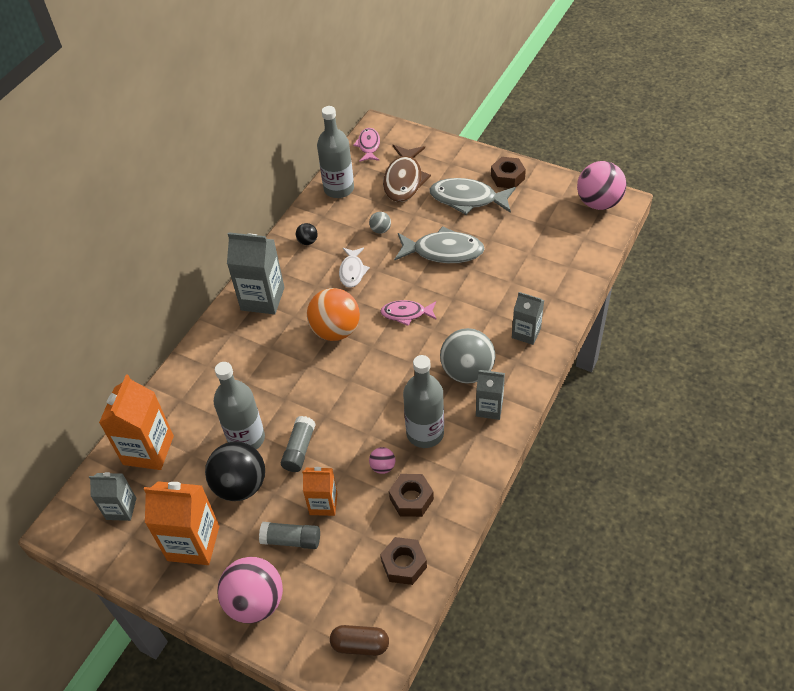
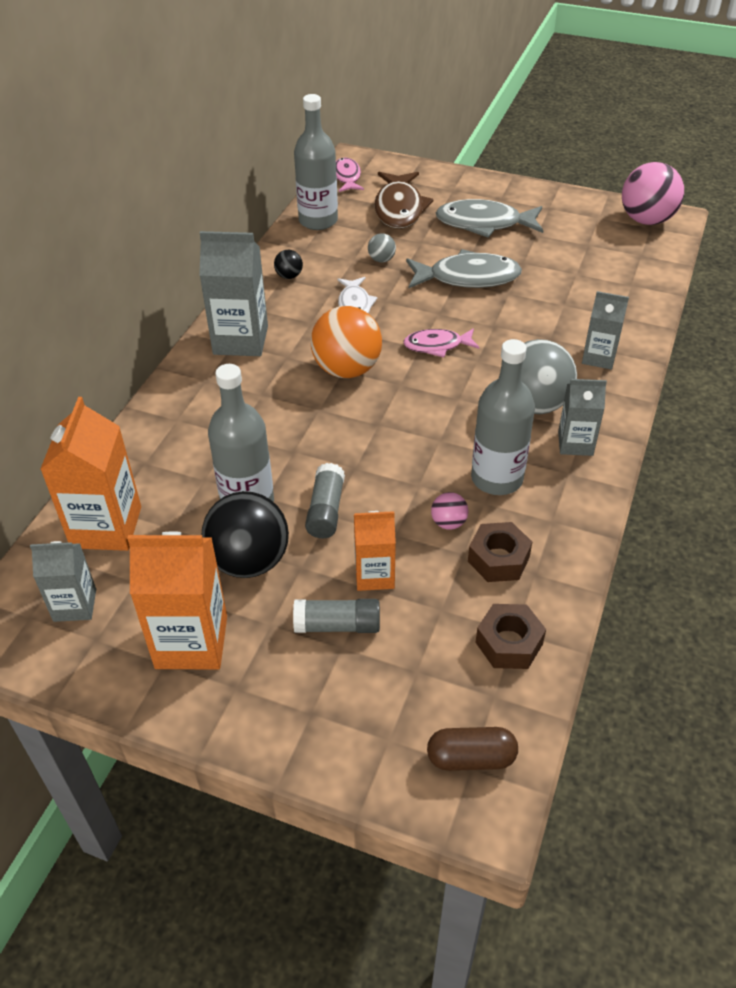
camera: 10 degrees left, 5 degrees down
(255, 602) = (299, 713): pink ball -> none
(507, 177) = (527, 200): brown nut -> none

